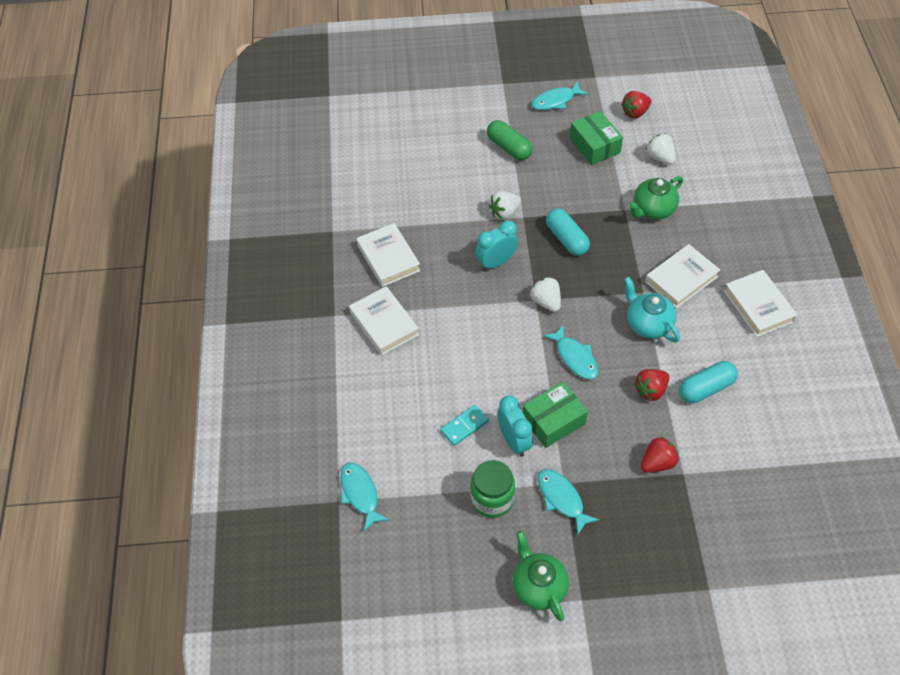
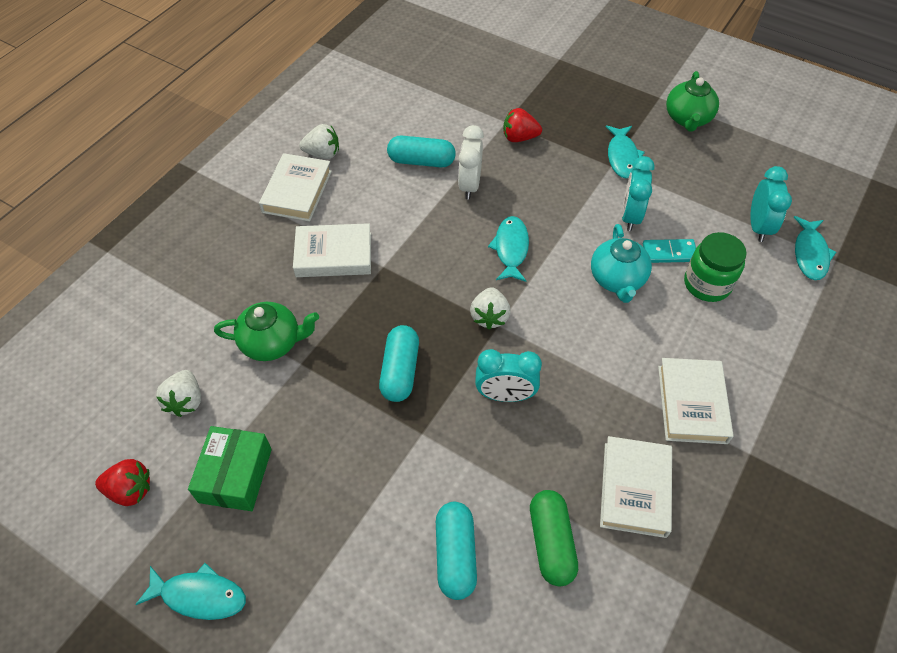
camera: 145 degrees left, 0 degrees up
(412, 496) = (758, 227): none -> turquoise clock
(457, 178) = (455, 555): none -> turquoise capsule
(492, 499) = (684, 187): green jar -> green jar (707, 284)
(504, 212) = (439, 455): white strawberry -> white strawberry (323, 154)
(509, 147) = (342, 556): green capsule -> green capsule (551, 542)
(553, 421) = (580, 211): green box -> none
(648, 324) = (411, 236): turquoise teapot -> turquoise teapot (617, 279)
(650, 390) = (469, 185): red strawberry -> white clock

